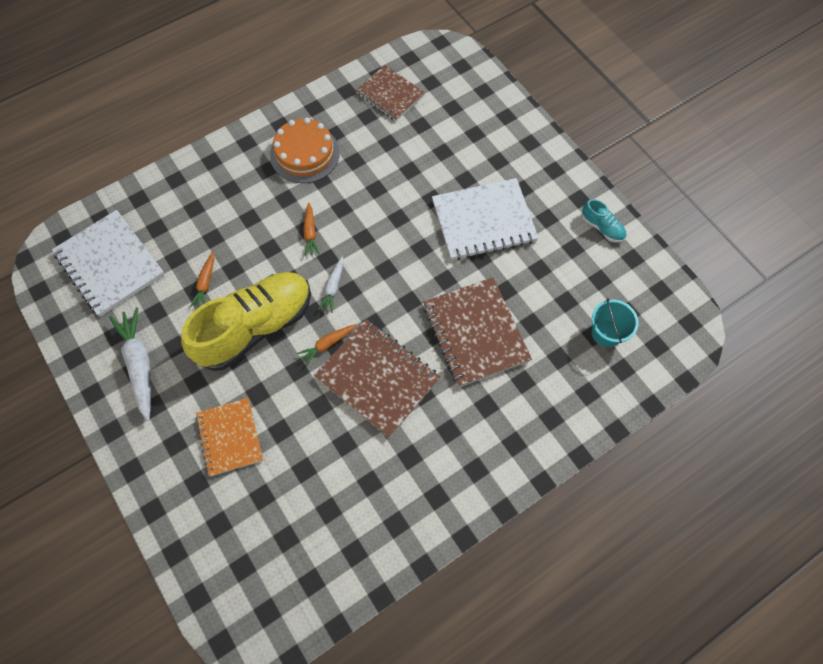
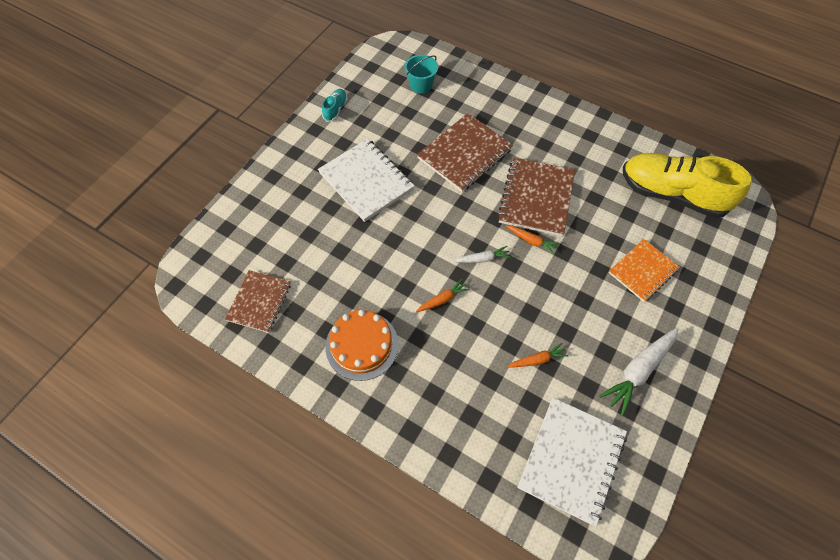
camera: 115 degrees left, 5 degrees down
(255, 327) = (550, 298): yellow shoe -> yellow shoe (672, 194)

